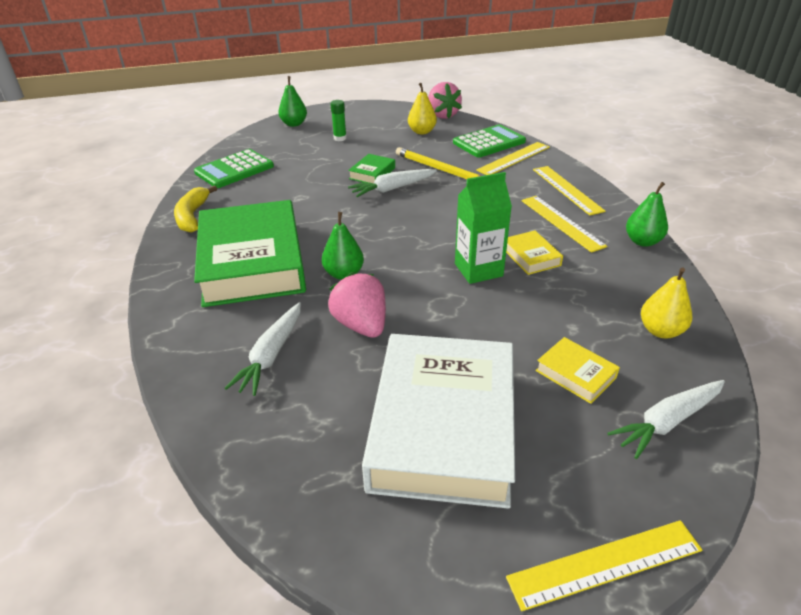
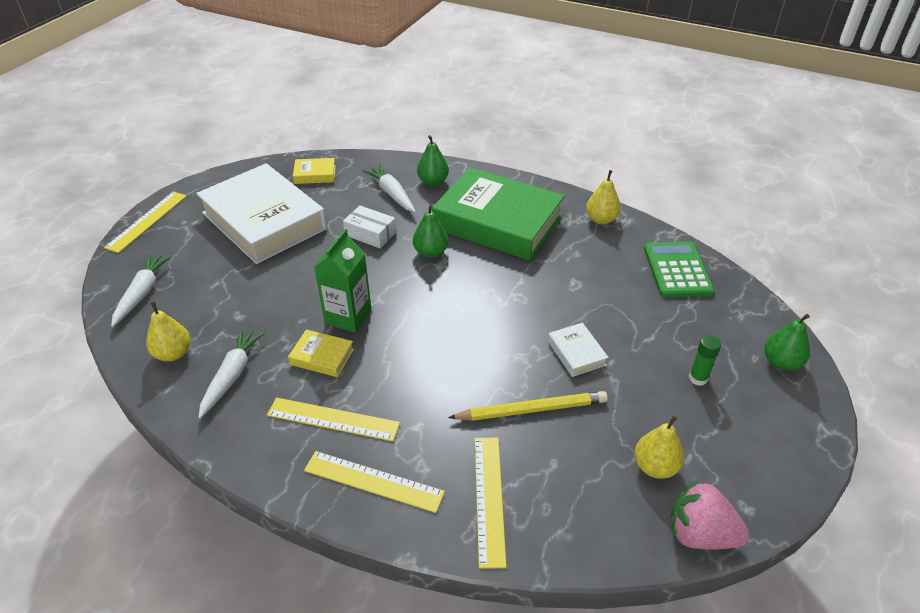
camera: 130 degrees right, 5 degrees up
(192, 216) = (601, 219): yellow banana -> yellow pear
(361, 325) = (370, 234): pink strawberry -> white box
(372, 173) = (576, 353): green book -> white book
(392, 189) = (528, 348): white carrot -> white carrot (232, 375)
(489, 142) = (557, 512): green calculator -> none
(575, 374) = (214, 287): yellow book -> yellow book (315, 174)
(642, 241) = (238, 449): green pear -> green pear (433, 182)

